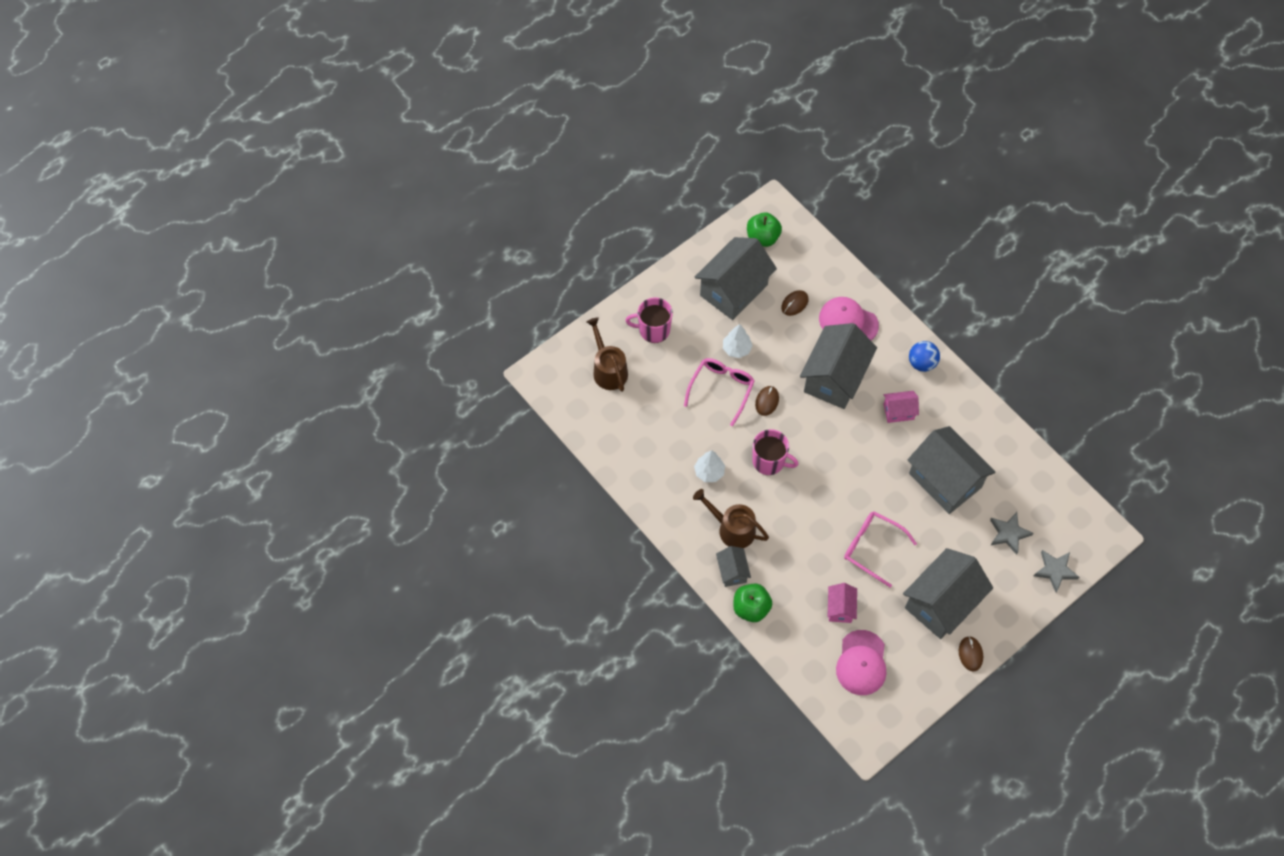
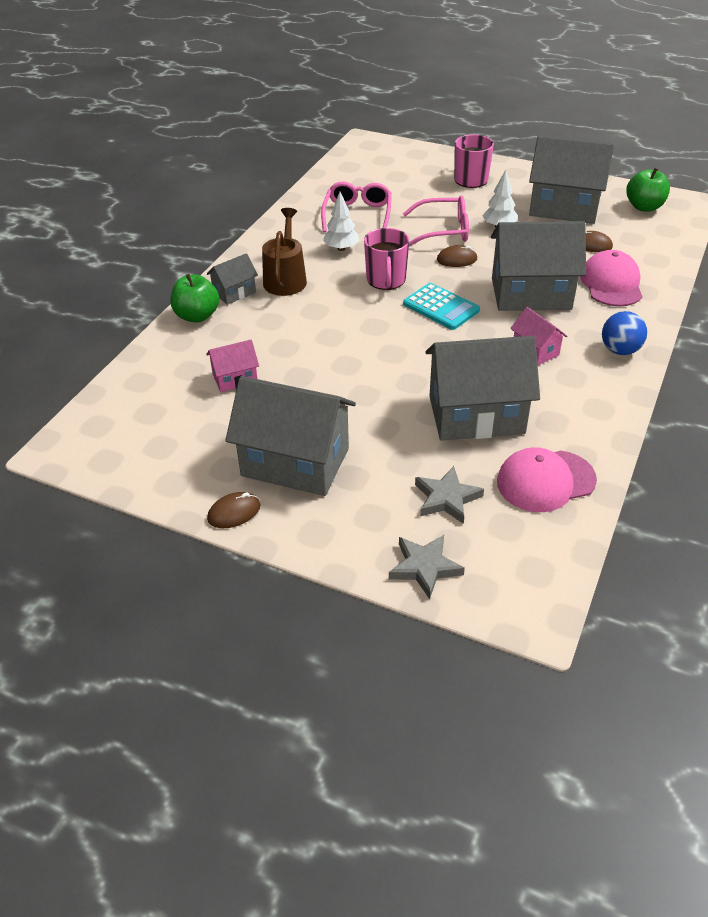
camera: 65 degrees right, 20 degrees down
(608, 370) = (404, 170): brown watering can -> none
(822, 442) = (441, 307): none -> turquoise calculator
(861, 663) = (169, 416): pink cap -> pink cap (545, 481)
(872, 548) = (333, 381): pink glasses -> pink glasses (357, 215)
(945, 480) = (476, 415): grey house -> grey house turned 60 degrees clockwise

